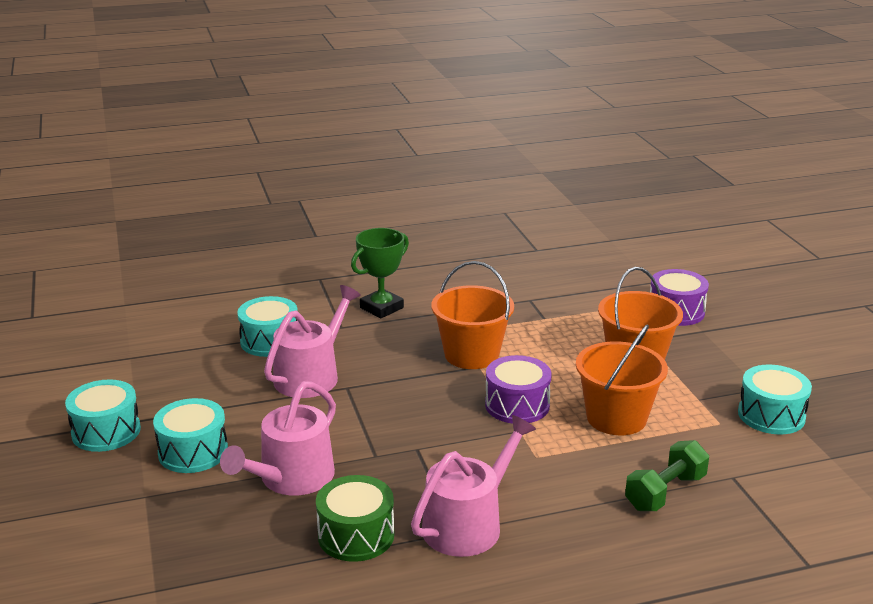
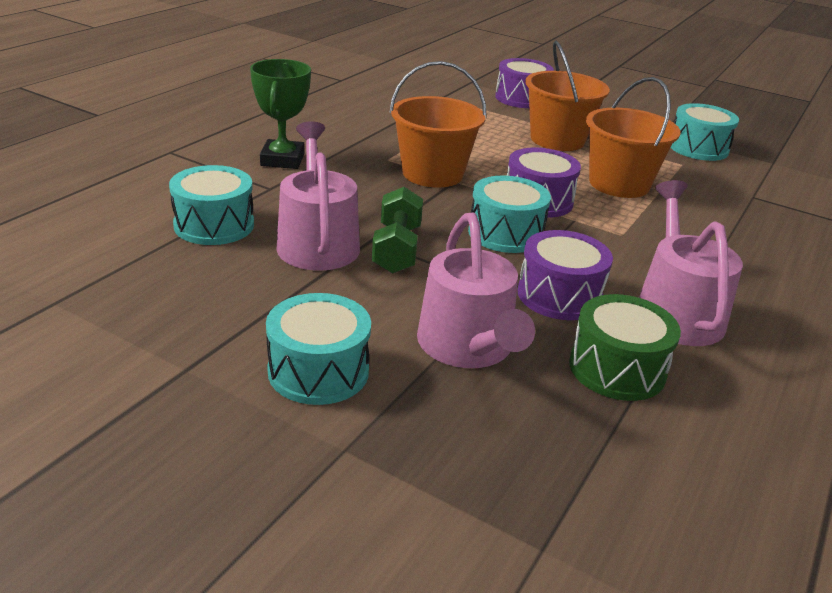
camera: 45 degrees left, 5 degrees up
(106, 431) = (164, 401): turquoise drum -> turquoise drum (505, 233)
(404, 476) = (559, 295): none -> purple drum
(665, 492) = (741, 224): green dumbbell -> green dumbbell (397, 249)

